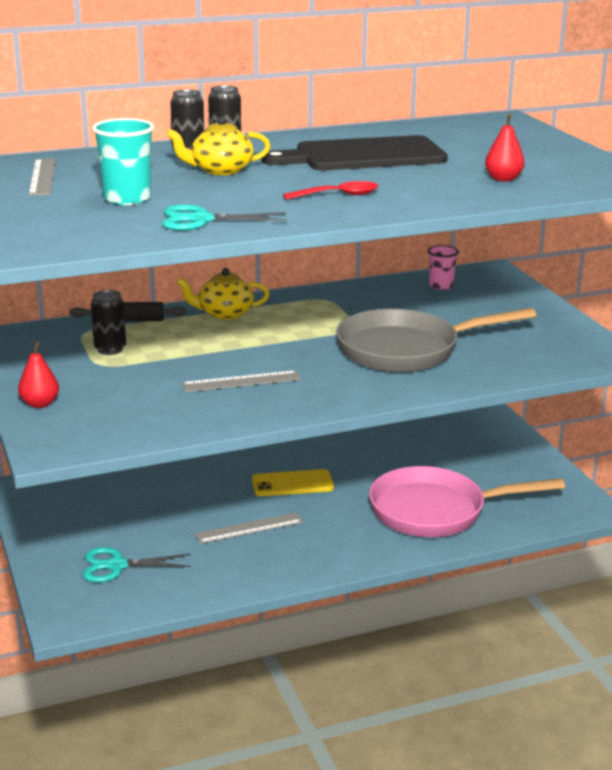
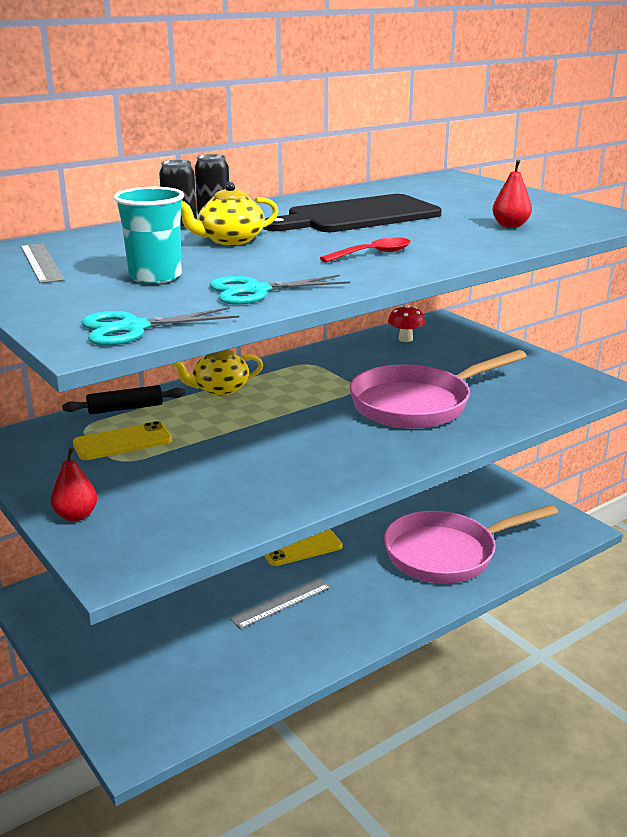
camera: 15 degrees left, 0 degrees up
(110, 349) = (122, 442): black can -> yellow phone
(117, 566) = (164, 670): turquoise scissors -> turquoise scissors (133, 328)
(241, 381) = (279, 459): grey ruler -> none
(406, 350) = (417, 404): grey pan -> pink pan
(441, 286) = (405, 339): pink cup -> red mushroom

